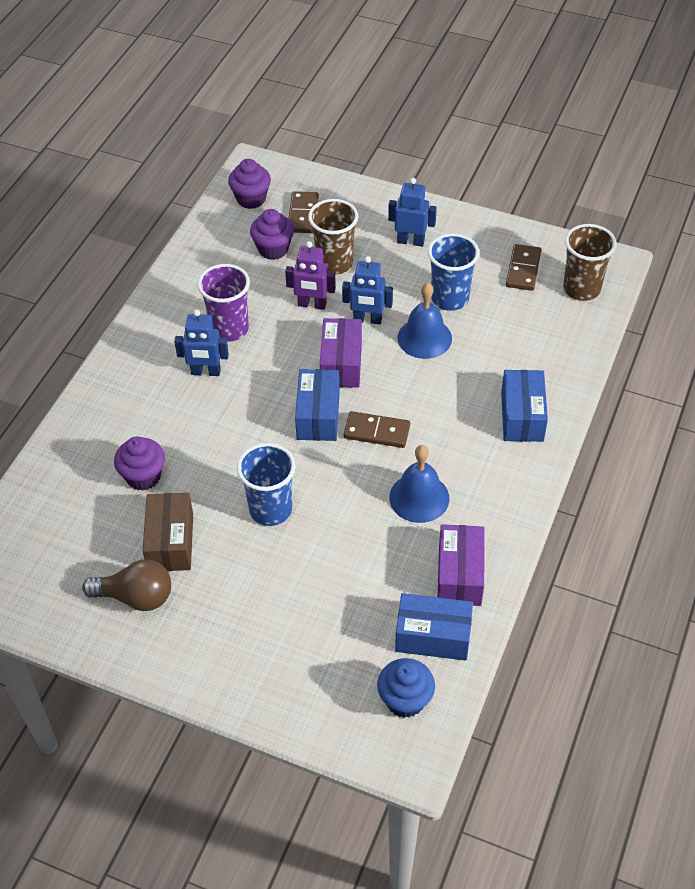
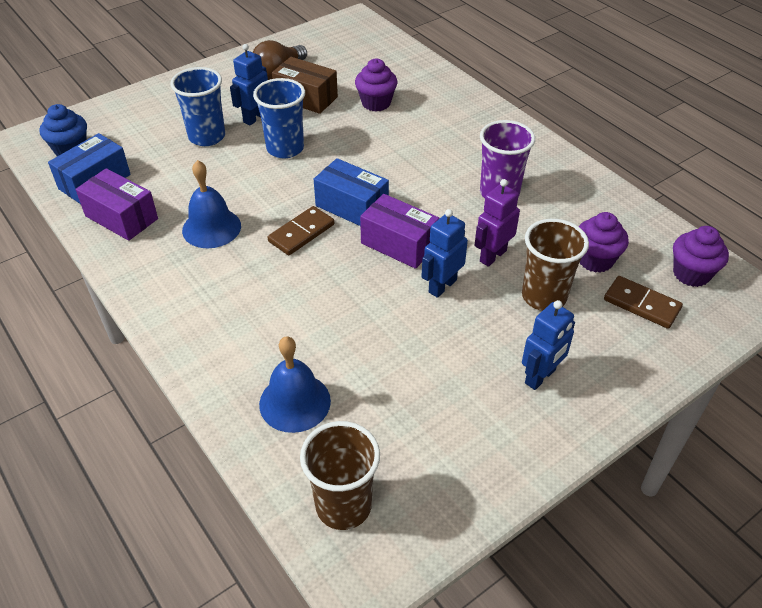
camera: 120 degrees right, 5 degrees down
(206, 372) = (457, 163): blue robot -> blue robot (255, 118)
(424, 338) = (383, 316): blue bell -> blue bell (295, 402)
(450, 298) = (423, 365): blue cup -> blue cup (207, 137)
(522, 416) = (222, 338): blue box -> none
(523, 269) = (420, 462): brown domino -> none

